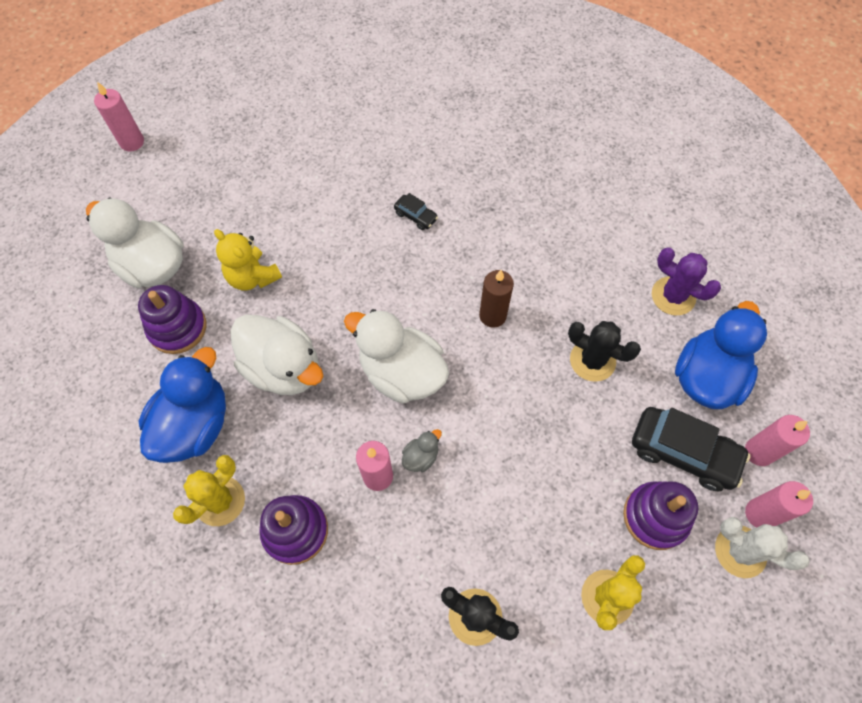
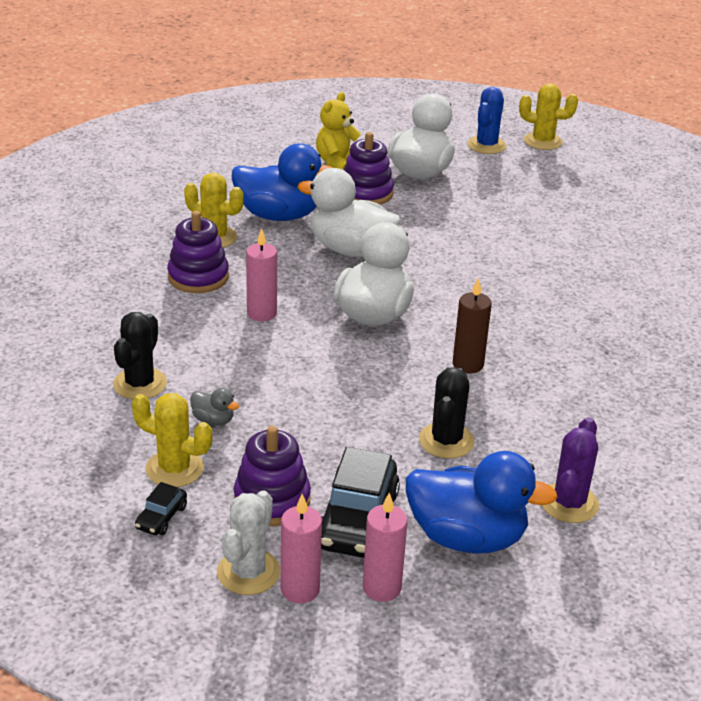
camera: 75 degrees right, 30 degrees down
(120, 192) = (486, 145): none -> blue cactus
(132, 142) = (543, 141): pink candle -> yellow cactus
(252, 277) = (436, 220): yellow teddy bear -> yellow teddy bear (338, 163)
(283, 368) = (350, 249): white duck -> white duck turned 90 degrees clockwise
(415, 216) = (563, 302): black car -> black car (161, 517)
(421, 457) = (289, 335): grey duck -> grey duck (213, 420)

